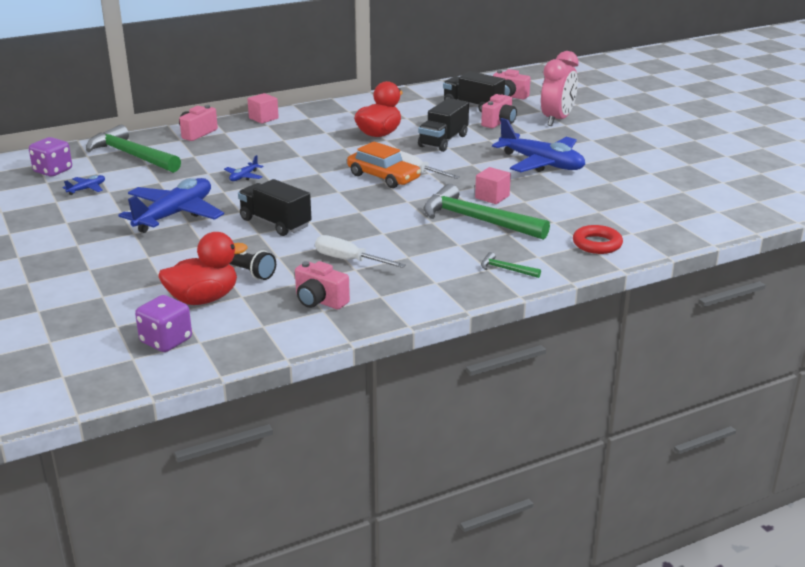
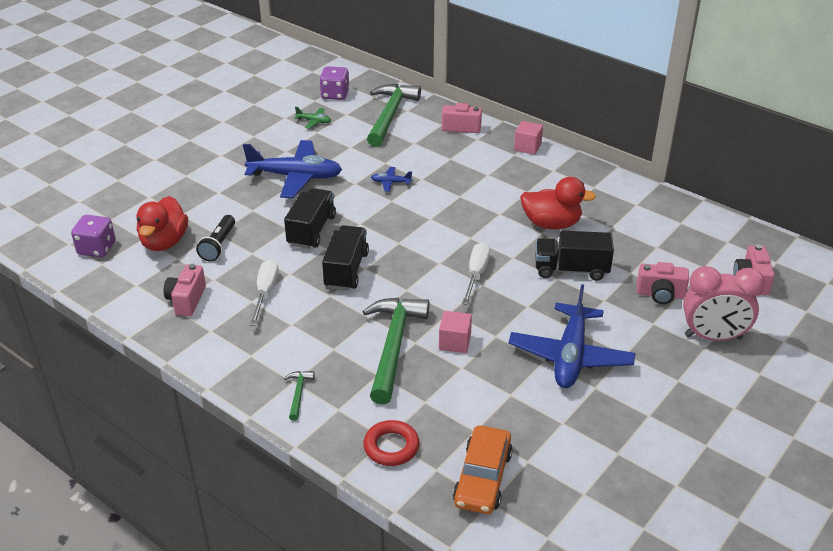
camera: 65 degrees right, 10 degrees up
(87, 189) = (314, 121): blue plane -> green plane
(203, 299) = (164, 242): red duck -> red duck turned 60 degrees clockwise
(383, 177) = (449, 258): orange car -> orange car (482, 478)
(473, 106) = (692, 262): black truck -> black truck (346, 270)

